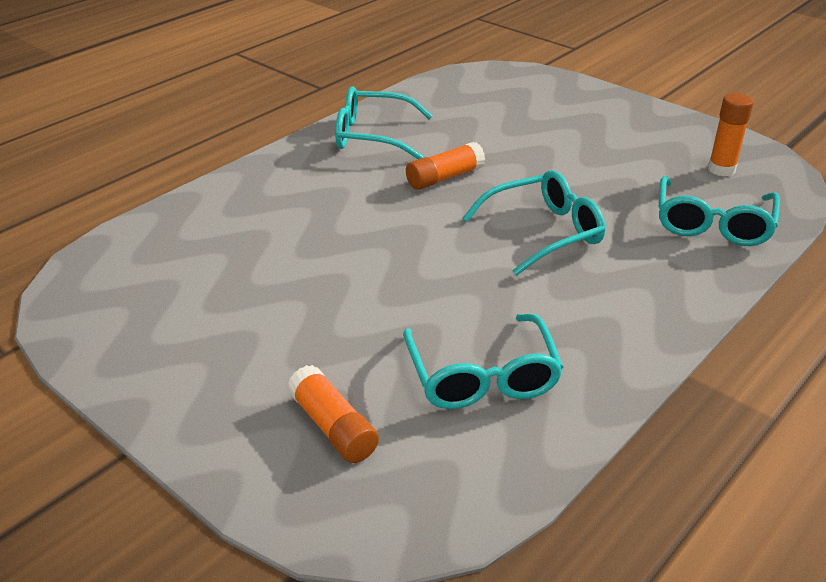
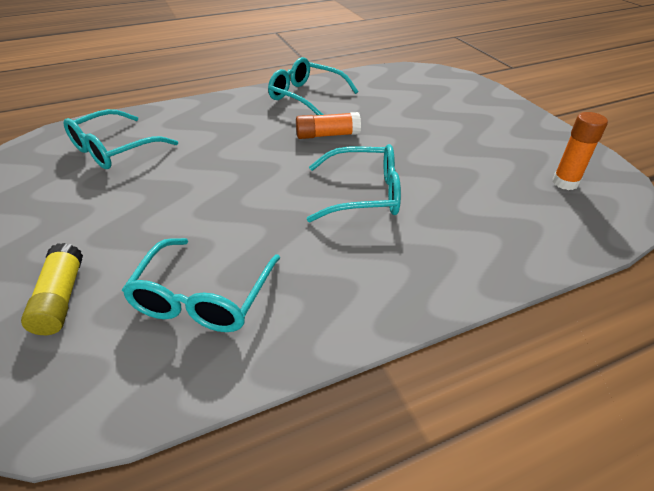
camera: 25 degrees right, 5 degrees up
(333, 427) = (61, 298): orange glue stick -> yellow glue stick
(712, 224) = (519, 227): turquoise glasses -> turquoise glasses (114, 150)

